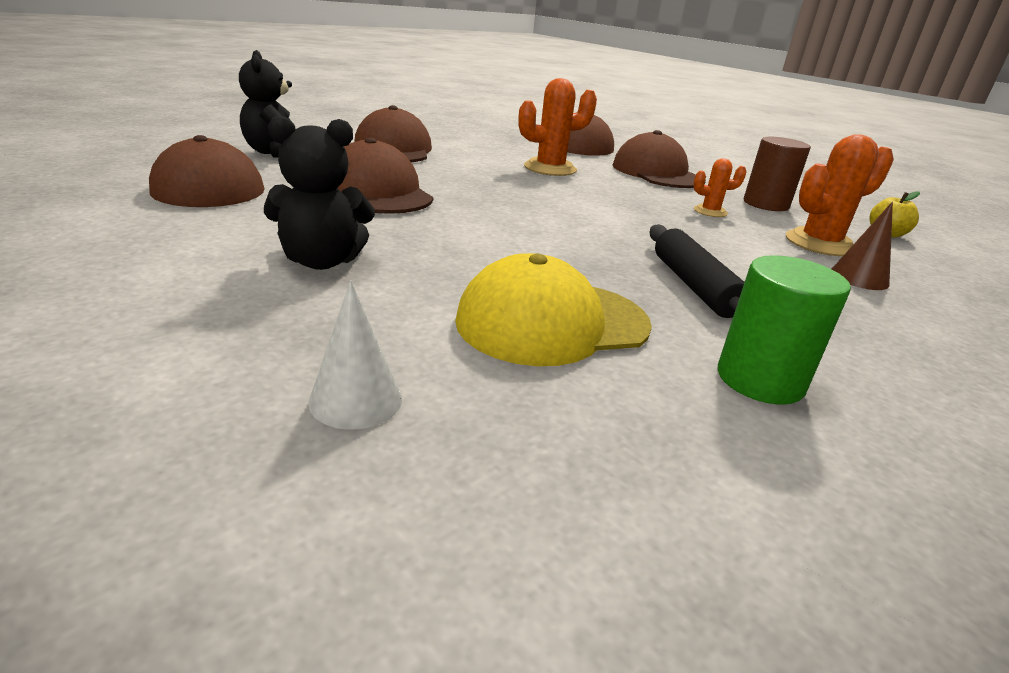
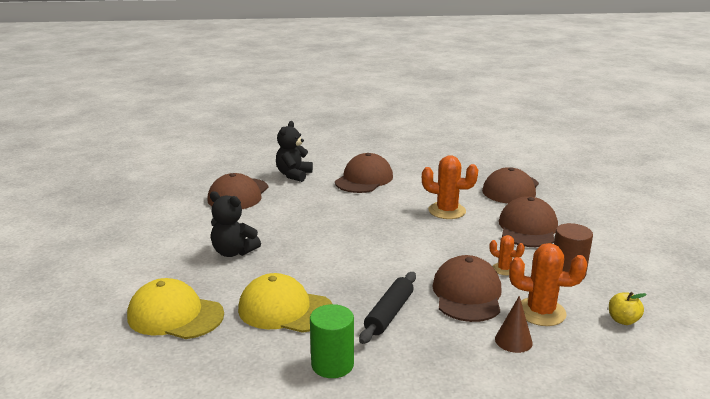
camera: 40 degrees right, 5 degrees down
(356, 400) = (175, 315): white cone -> yellow cap
(377, 192) = (310, 213): brown cap -> brown cap (467, 294)

